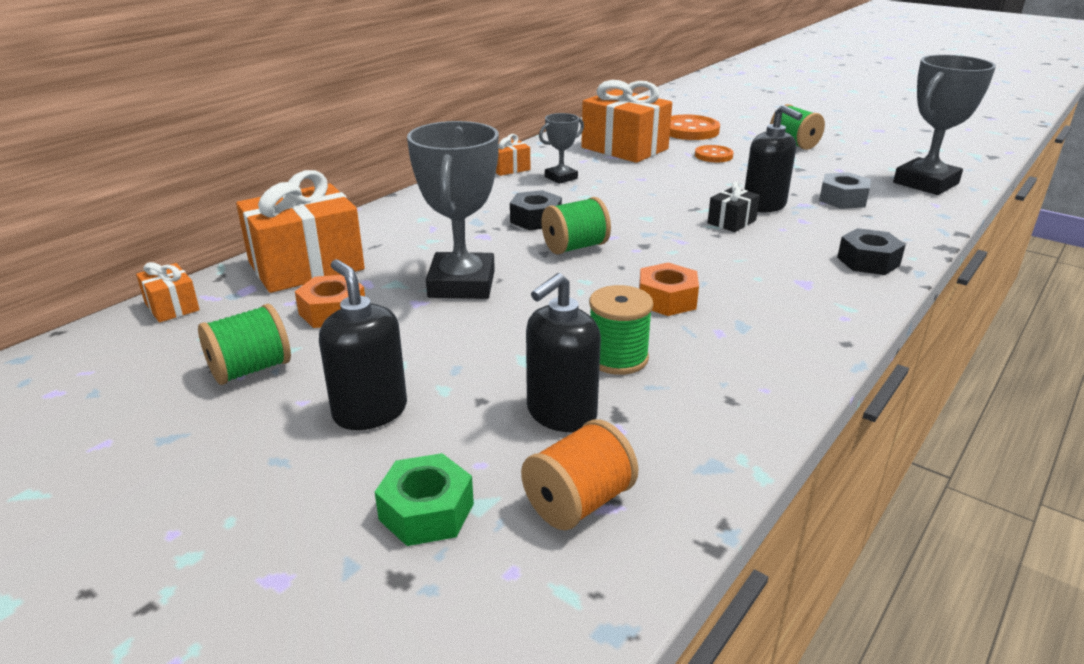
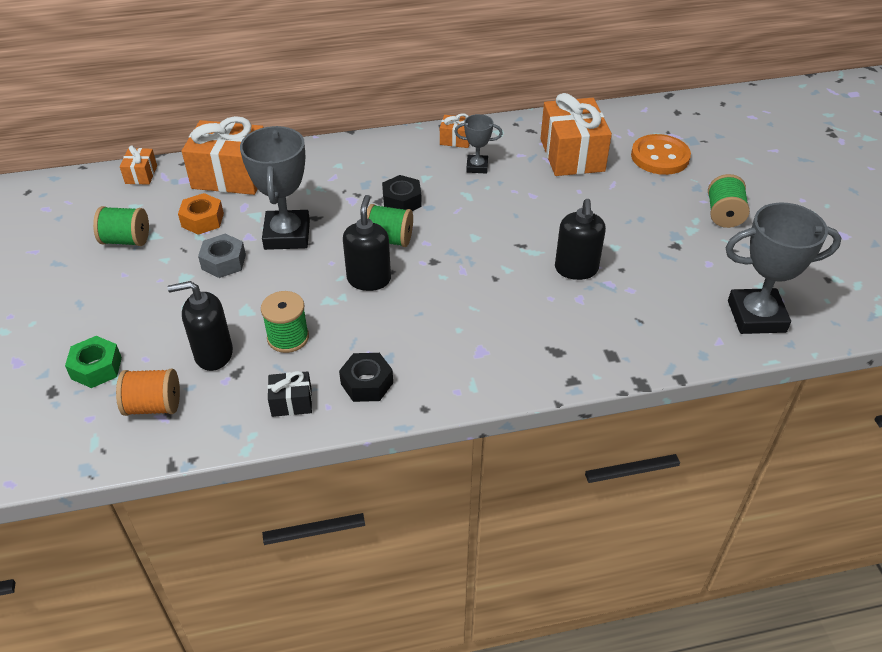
camera: 40 degrees right, 15 degrees up
(370, 411) = (141, 298): black soap dispenser -> black soap dispenser (369, 279)
(461, 284) = (287, 235): grey trophy -> grey trophy turned 45 degrees counterclockwise
(667, 299) = (376, 313): orange nut -> none
(713, 156) = (629, 196): orange button -> none
(731, 222) = (525, 272): black gift -> black gift (291, 402)
(842, 199) = (649, 295): grey nut -> grey nut (223, 262)
(868, 261) = (556, 360): black nut -> black nut (367, 383)

